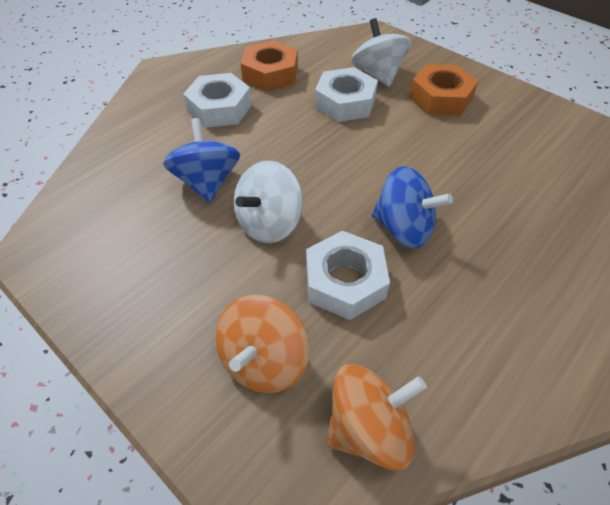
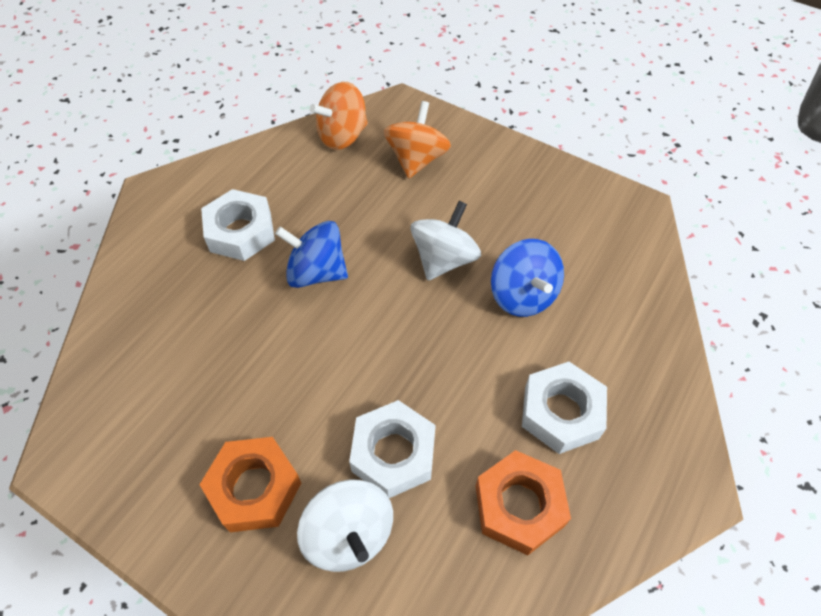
camera: 170 degrees right, 5 degrees up
(345, 282) = (367, 217): white nut -> white nut (240, 232)

